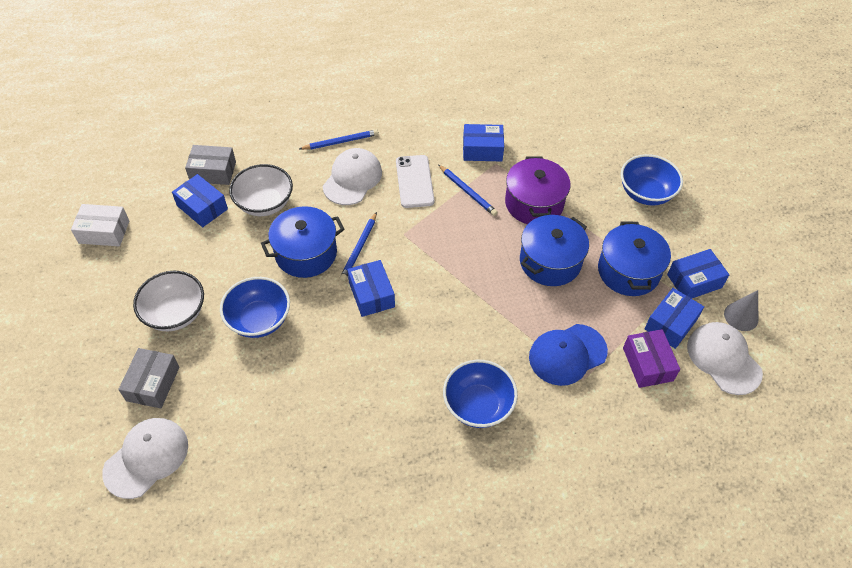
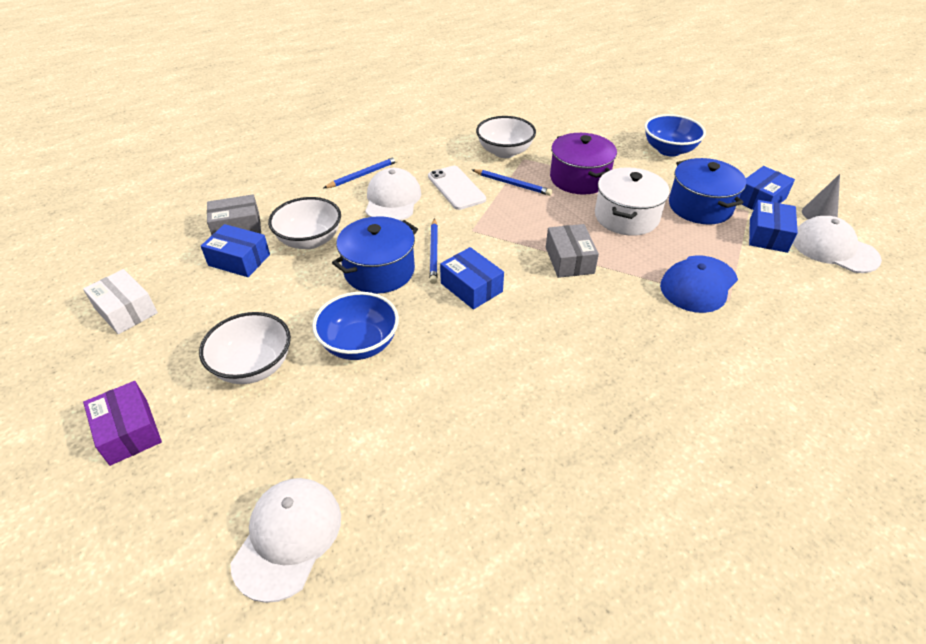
camera: 20 degrees left, 10 degrees down
(104, 232) = (126, 311): white box -> white box turned 60 degrees clockwise
(153, 384) = (258, 448): grey box -> grey box (569, 260)
(478, 405) = (647, 353): blue bowl -> none
(482, 150) = (504, 152): blue box -> white bowl
(550, 262) = (626, 217): blue pot -> white pot
(647, 364) = (775, 271): purple box -> purple box (129, 431)

